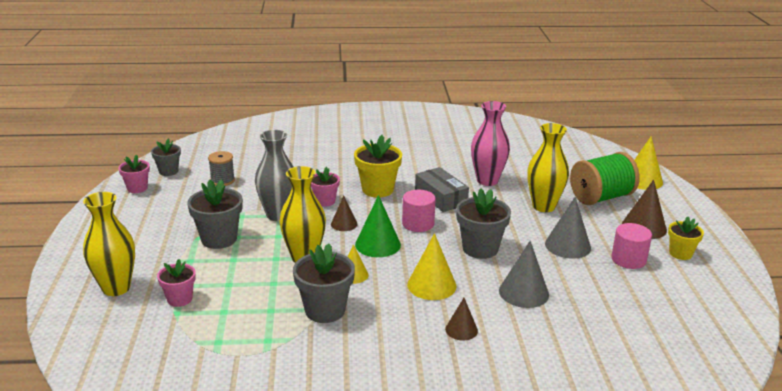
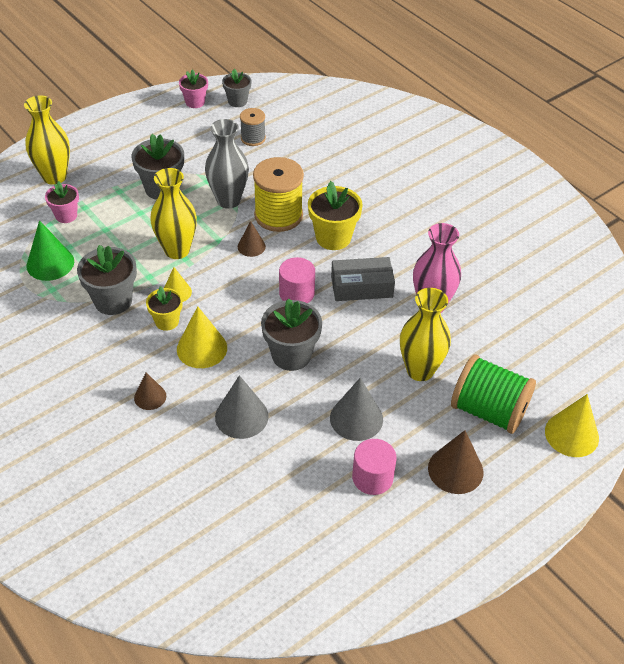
camera: 55 degrees right, 20 degrees up
(325, 201) = (278, 215): pink flower pot -> yellow spool
(377, 244) = (237, 284): green cone -> green cone (50, 263)
(441, 197) = (361, 287): grey box -> grey box turned 60 degrees clockwise
(680, 253) = (425, 519): yellow flower pot -> yellow flower pot (167, 321)

